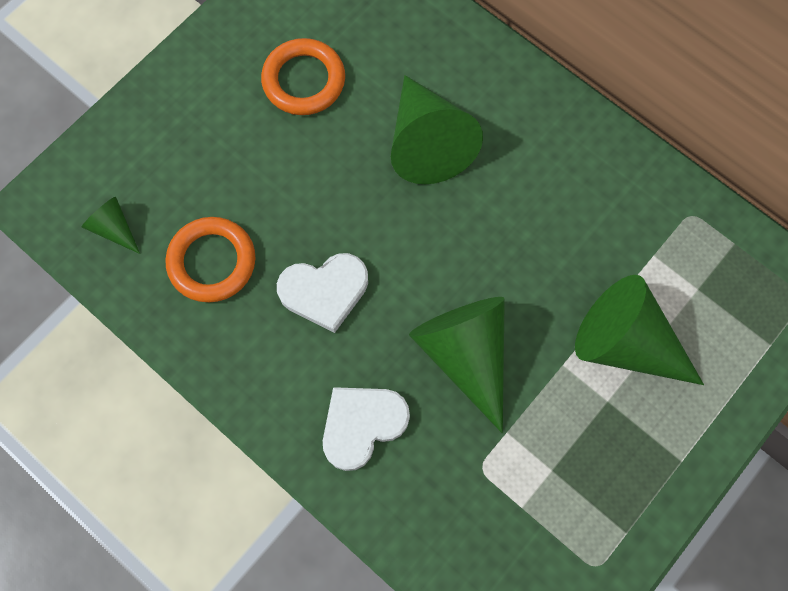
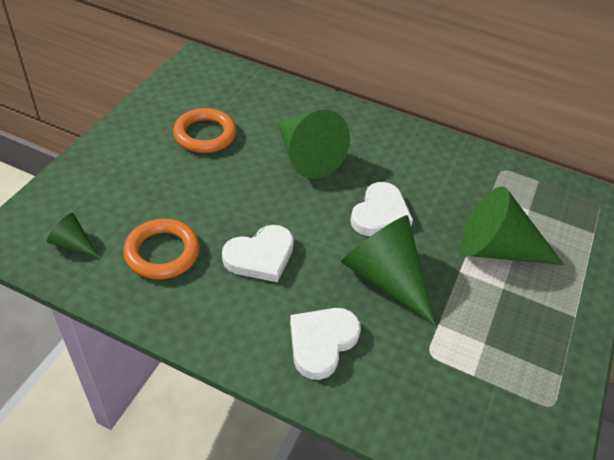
camera: 20 degrees left, 25 degrees down
(493, 256) = (380, 214): none -> white heart

